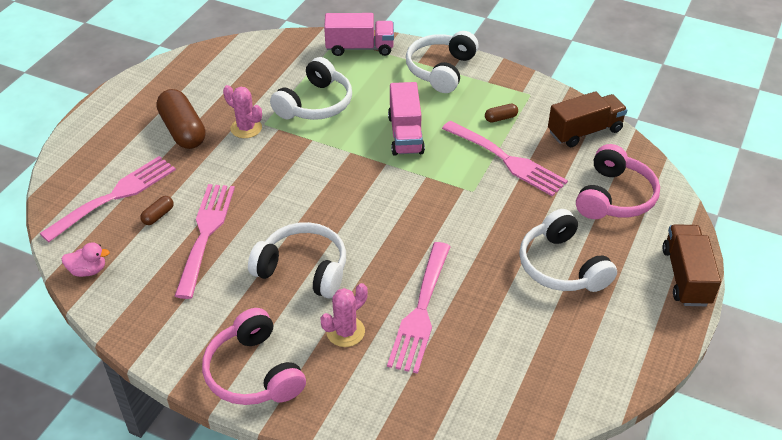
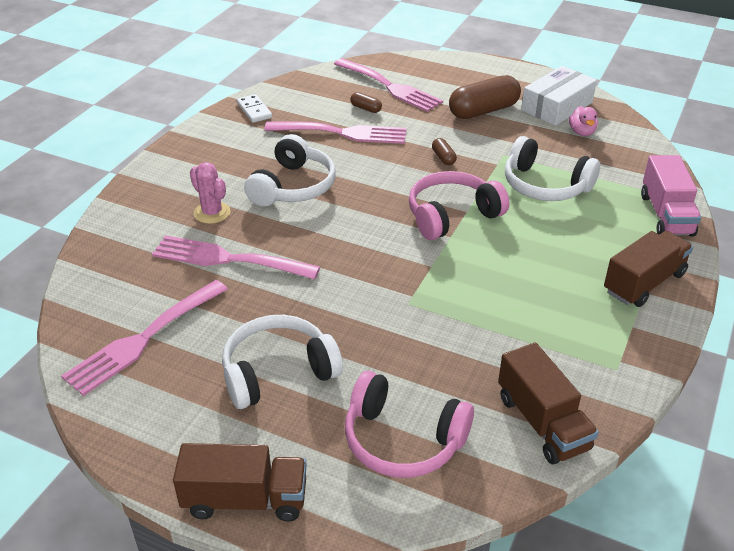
camera: 90 degrees right, 5 degrees down
(88, 270) = (303, 84): pink duck -> pink duck (582, 132)
(140, 312) = (254, 110): none -> white domino
(185, 84) = (557, 106): none -> white box
(246, 128) = (494, 144): pink cactus -> none
(254, 372) = (179, 167): pink headphones -> pink headphones (452, 215)
(405, 134) = (504, 251): pink truck -> none
(441, 70) = (644, 283): white headphones -> brown truck
(500, 118) = (553, 335): brown capsule -> brown capsule (443, 158)
(507, 160) = (468, 336): pink fork -> pink fork (143, 339)

